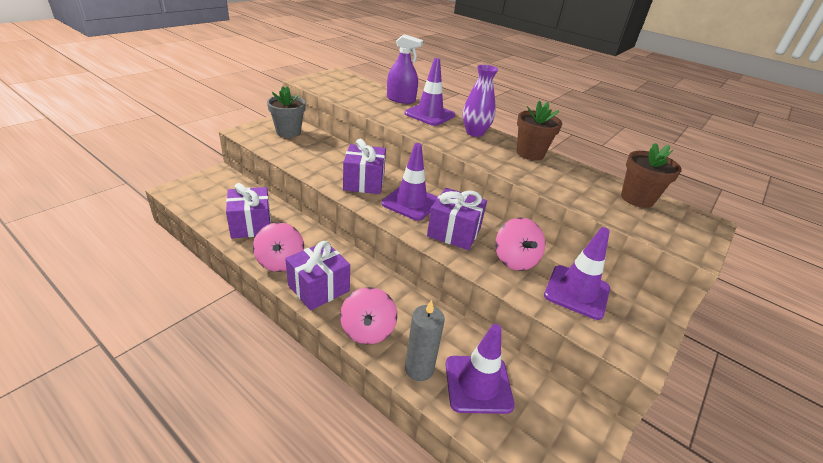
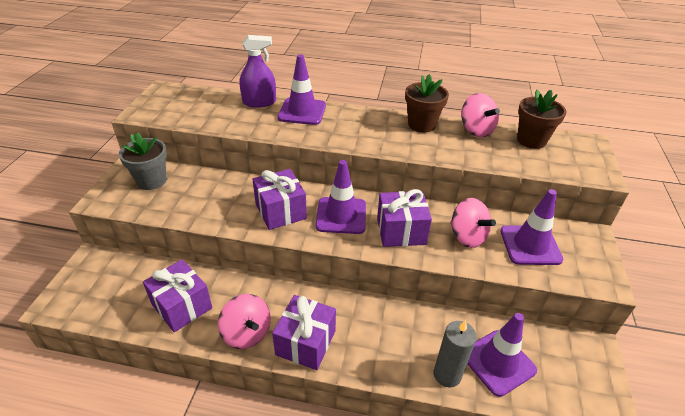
camera: 25 degrees left, 5 degrees up
(367, 330) = (381, 362): pink spinning top -> pink spinning top (476, 130)
(474, 133) = (359, 118): purple vase -> none

